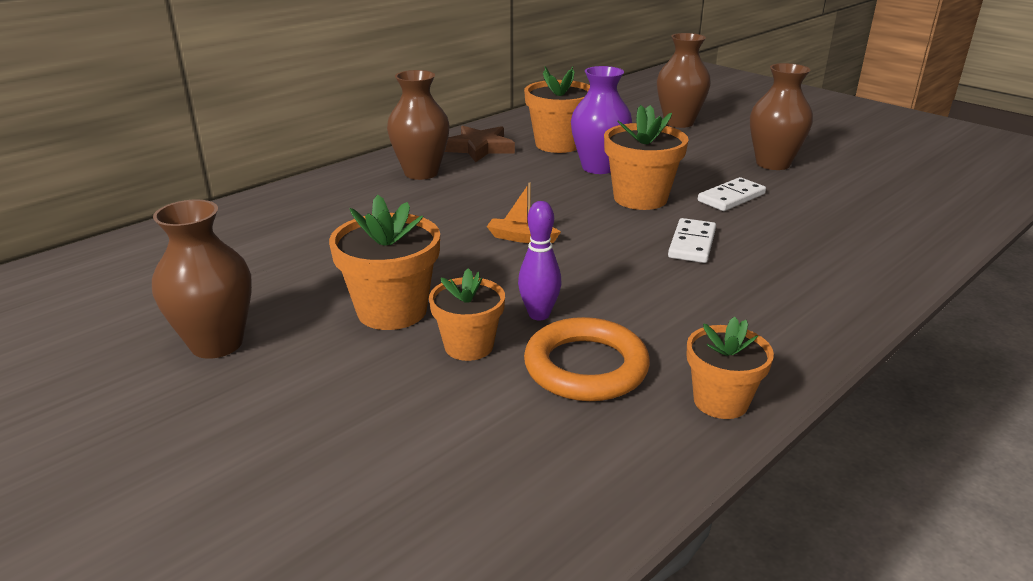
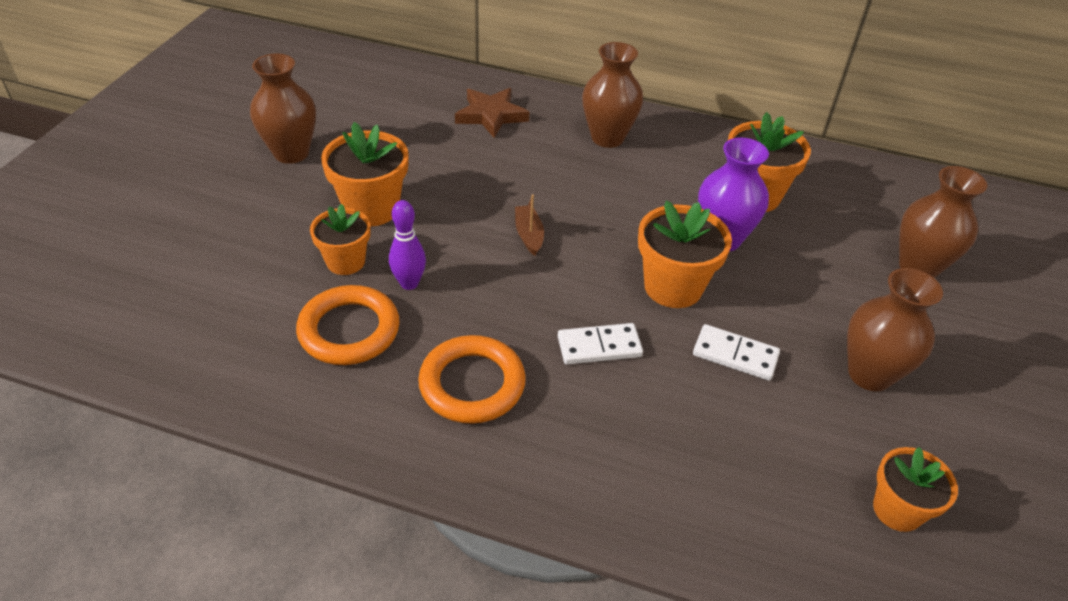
camera: 60 degrees right, 15 degrees up
(479, 148) = (693, 150): brown star -> brown star (491, 115)
(521, 238) = (529, 235): orange boat -> brown boat
(707, 312) = (472, 384): none -> orange ring
(720, 401) = (339, 419): orange flower pot -> orange flower pot (897, 510)

